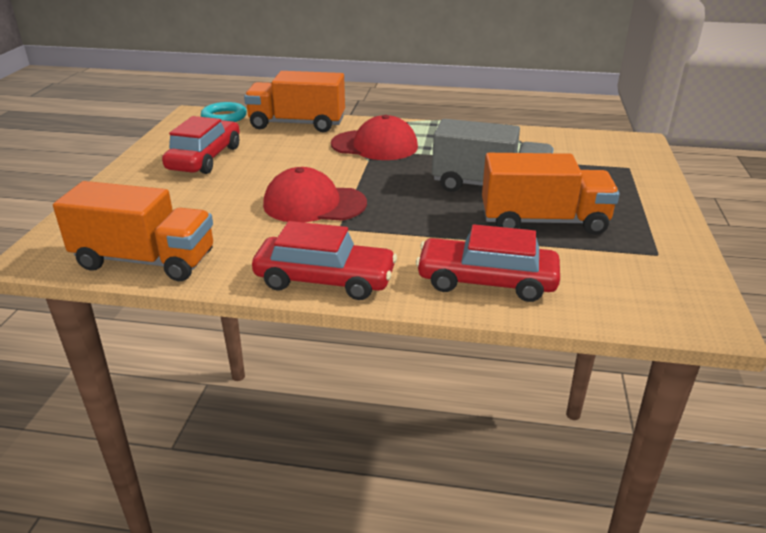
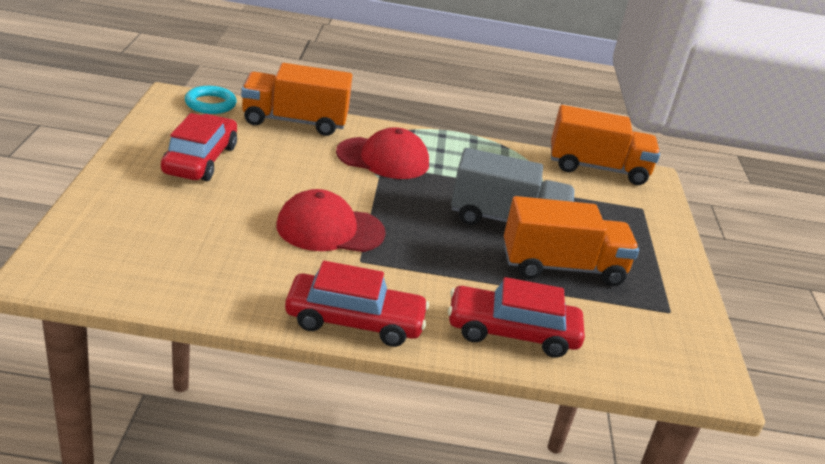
camera: 10 degrees left, 0 degrees up
(145, 260) = (164, 287): orange truck -> orange truck (597, 168)

